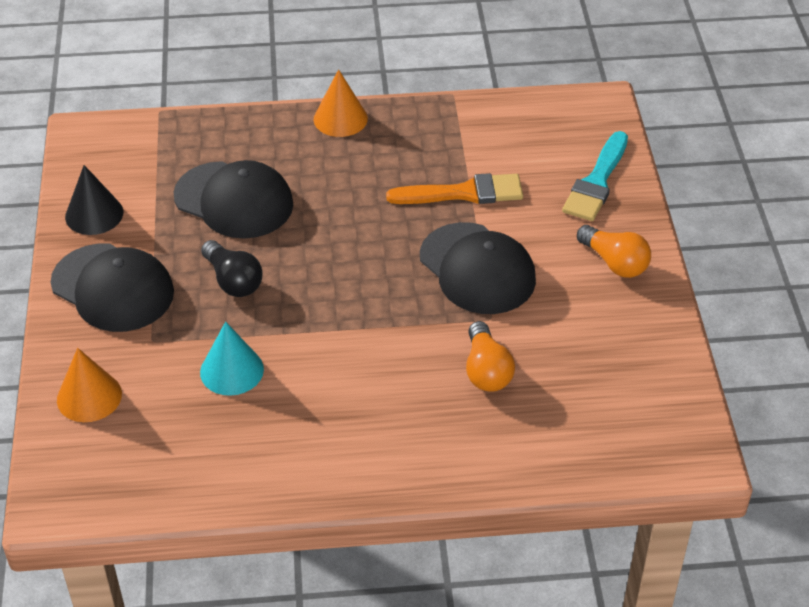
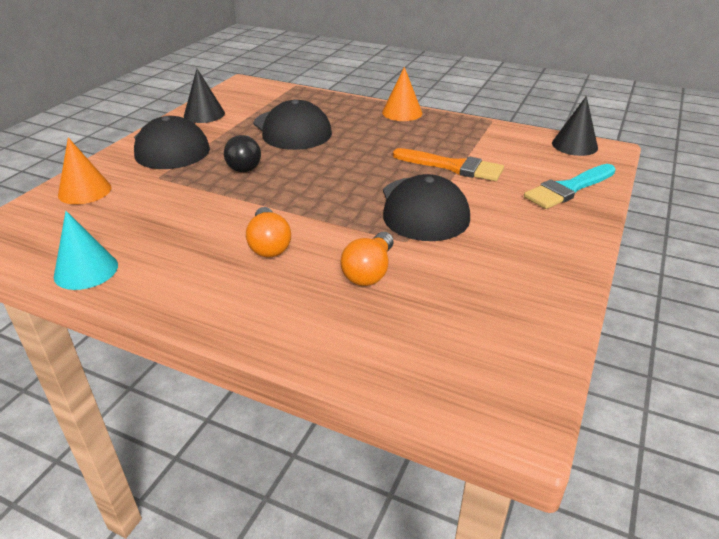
camera: 30 degrees right, 10 degrees down
(232, 370) = (185, 207): turquoise cone -> turquoise cone (86, 270)
(566, 108) = (574, 145): none -> black cone
(614, 263) = (546, 240): orange light bulb -> orange light bulb (269, 245)

